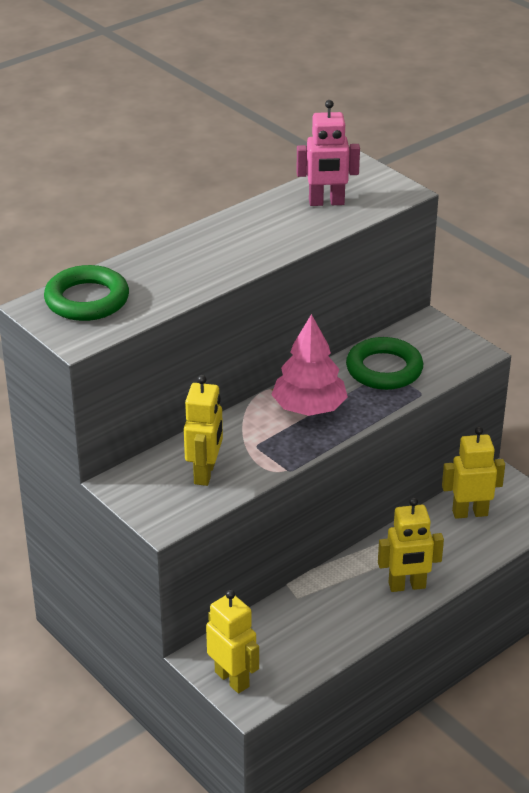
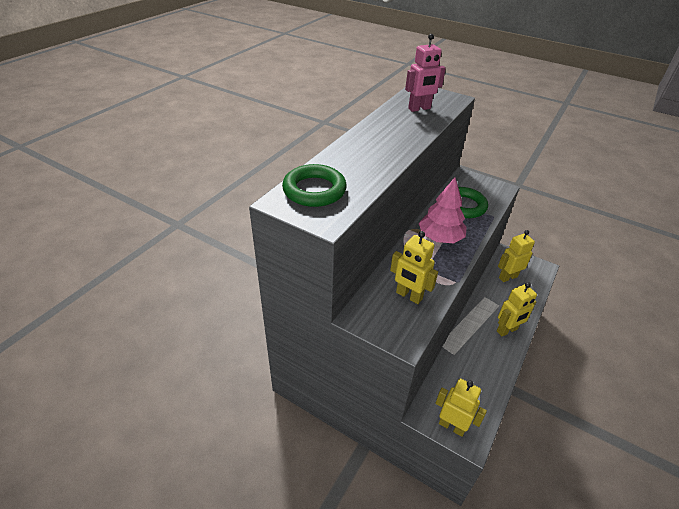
camera: 20 degrees left, 5 degrees up
(205, 473) = (408, 296): yellow robot -> yellow robot turned 135 degrees clockwise

